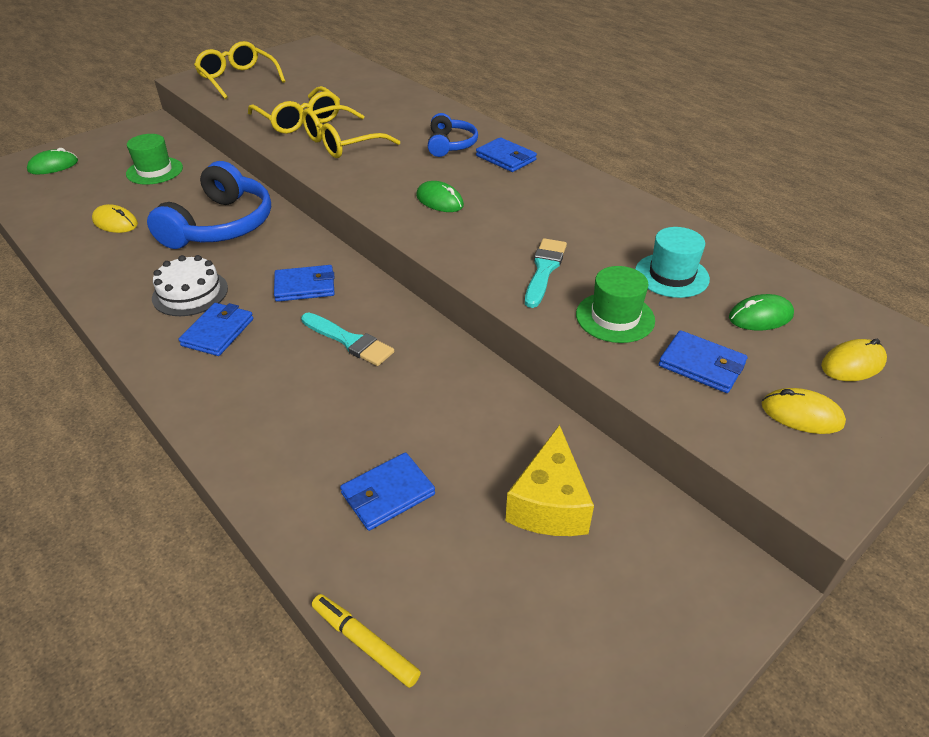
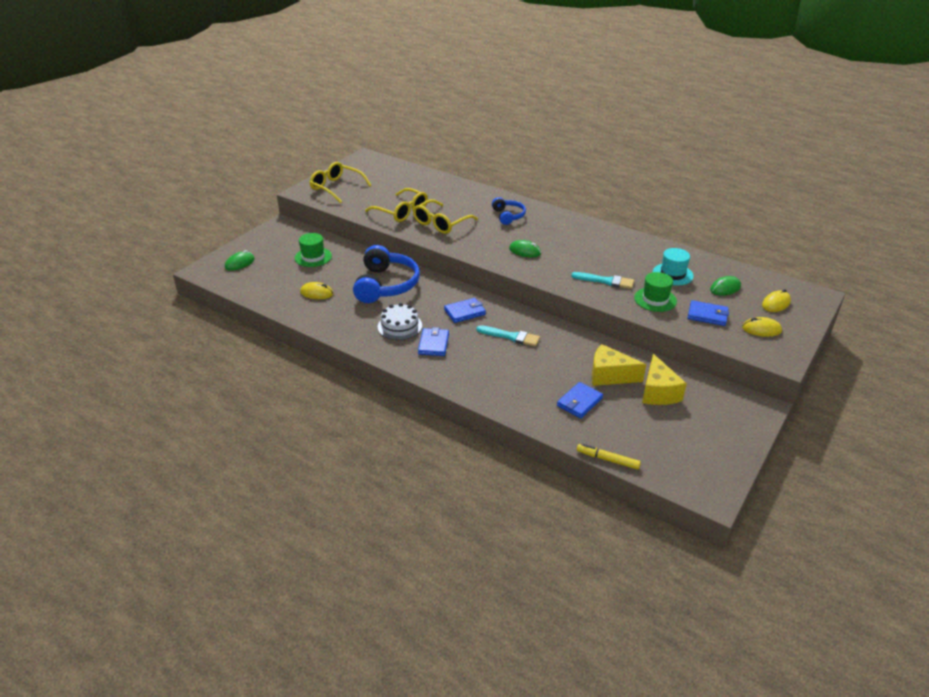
camera: 15 degrees left, 5 degrees down
(475, 448) = (609, 375): none -> yellow cheese
(506, 158) = (546, 220): blue wallet -> none
(544, 270) = (606, 281): turquoise brush -> turquoise brush turned 105 degrees clockwise

